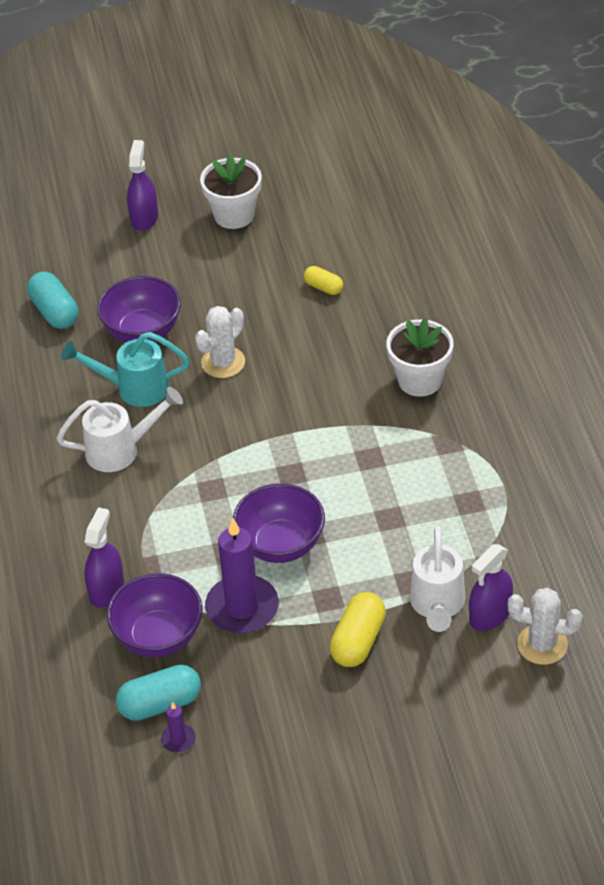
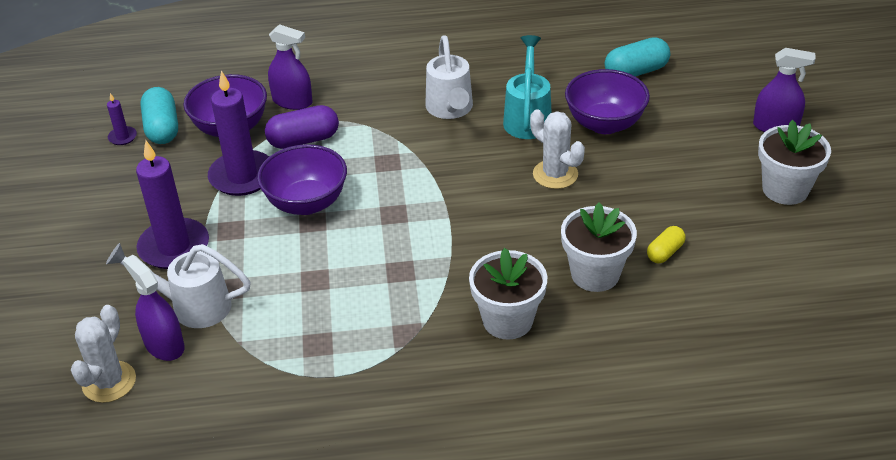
camera: 95 degrees right, 5 degrees down
(177, 566) = (303, 140): none -> purple capsule
(356, 329) = (595, 274): none -> white flower pot
(358, 641) = (174, 247): yellow capsule -> purple candle

